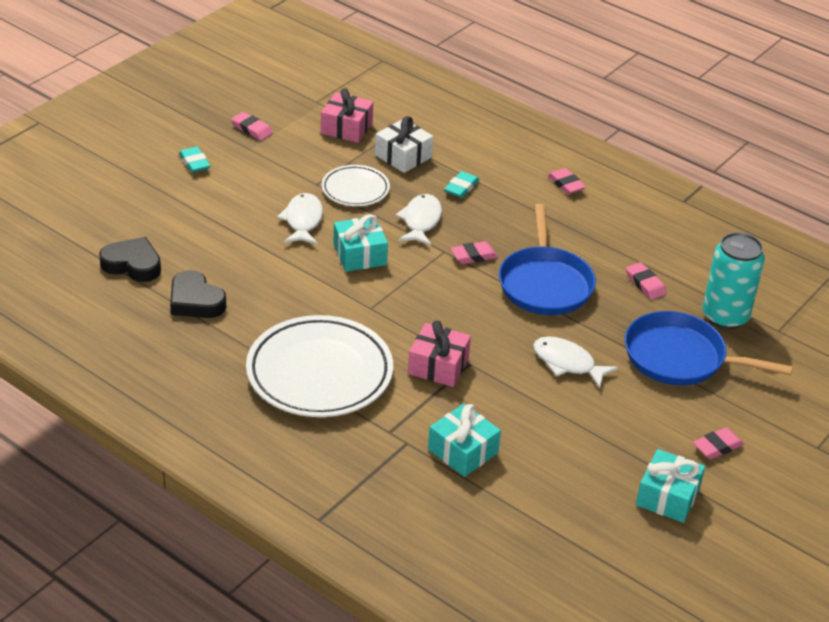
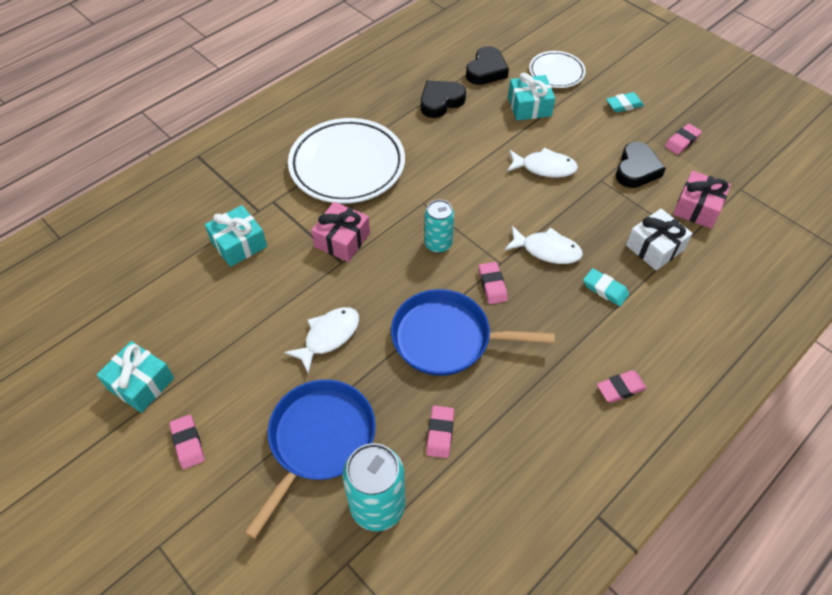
camera: 100 degrees right, 15 degrees up
(298, 160) = (636, 169): none -> black heart
(355, 189) = (594, 206): white plate -> white plate (556, 72)
(360, 254) = (496, 201): turquoise gift -> turquoise gift (529, 107)
(428, 294) = (438, 244): none -> turquoise can
(645, 284) = (440, 433): pink eraser -> pink eraser turned 60 degrees counterclockwise

